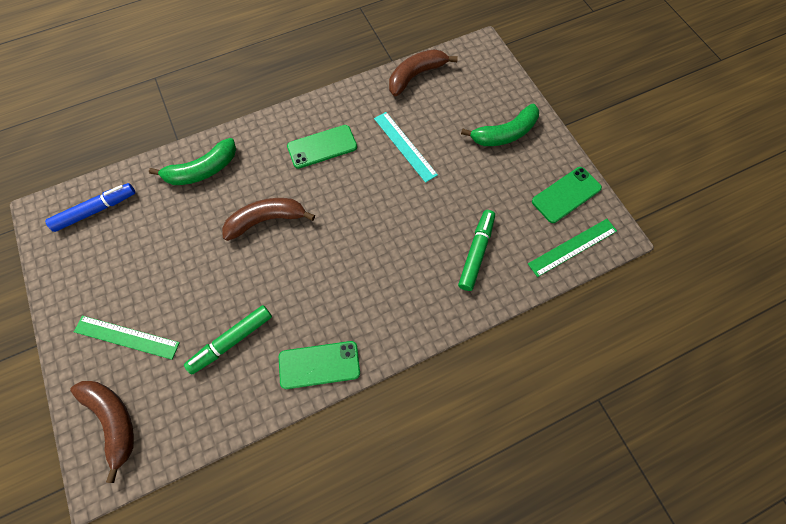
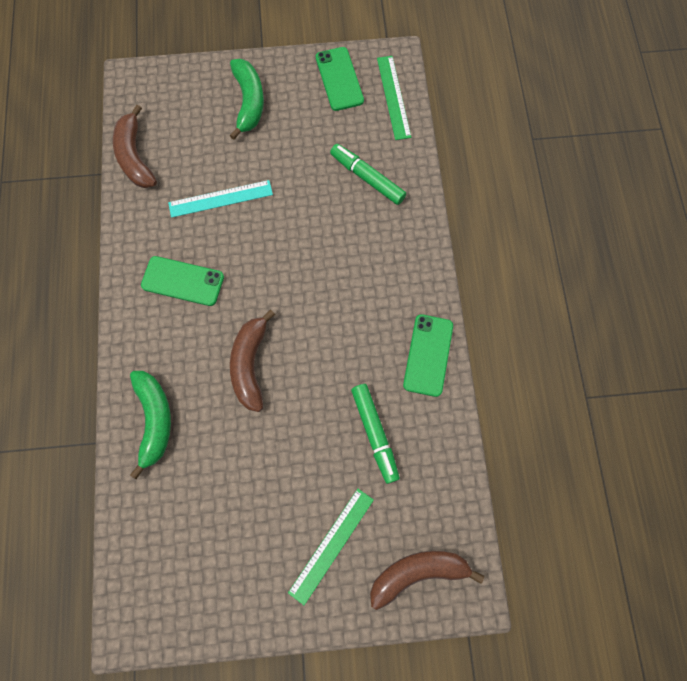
camera: 70 degrees left, 5 degrees up
(96, 210) = (154, 558): blue marker -> none
(322, 147) = (183, 281): green phone -> green phone turned 75 degrees counterclockwise

